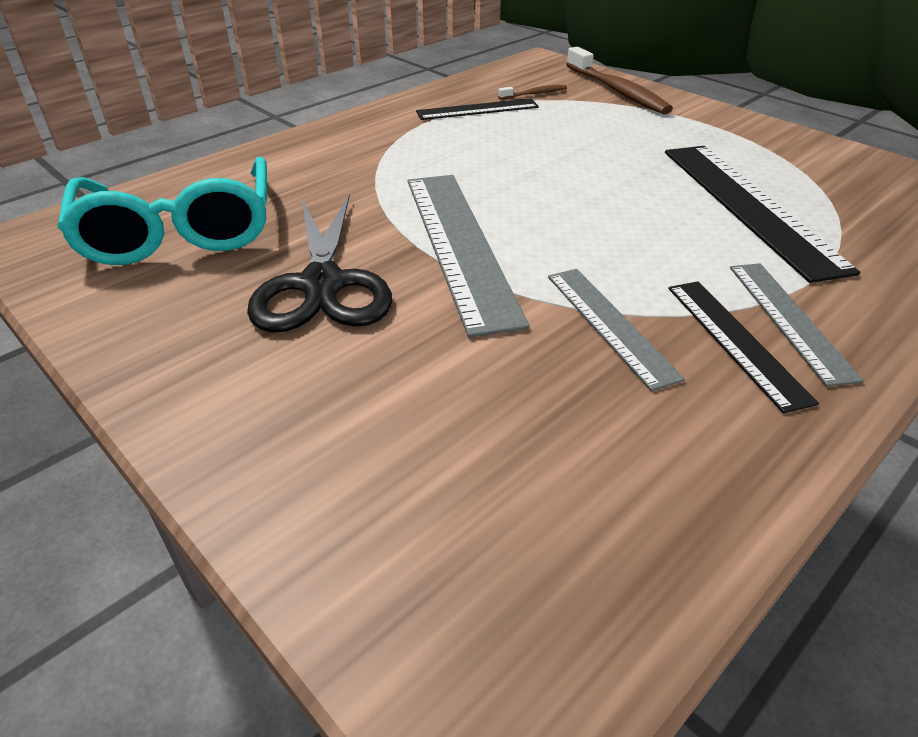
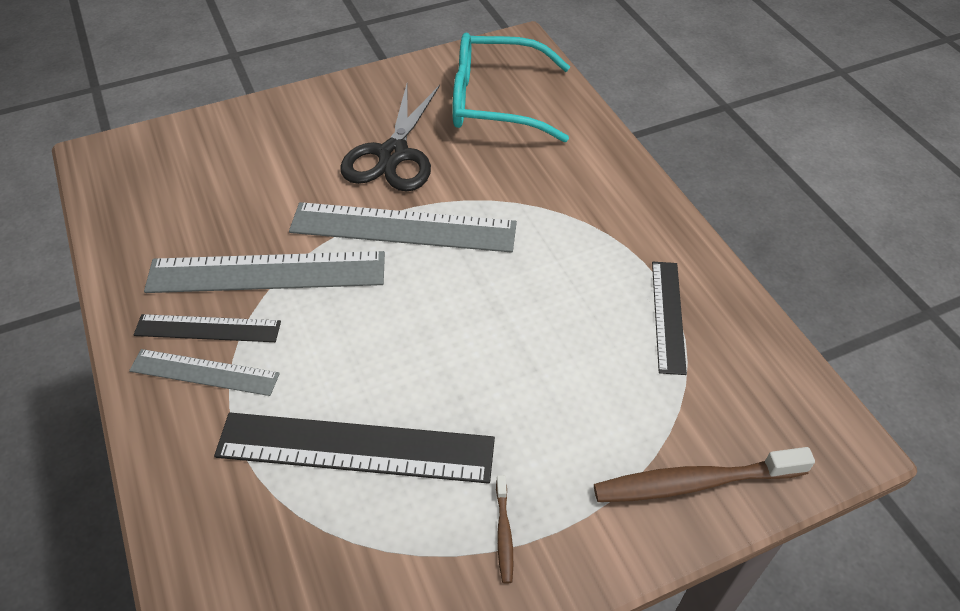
camera: 110 degrees right, 10 degrees up
(322, 284) = (393, 154): black scissors -> black scissors turned 90 degrees counterclockwise
(534, 94) = (704, 385): brown toothbrush -> brown toothbrush (504, 534)
(609, 324) = (267, 272): grey ruler -> grey ruler, size x1.73

